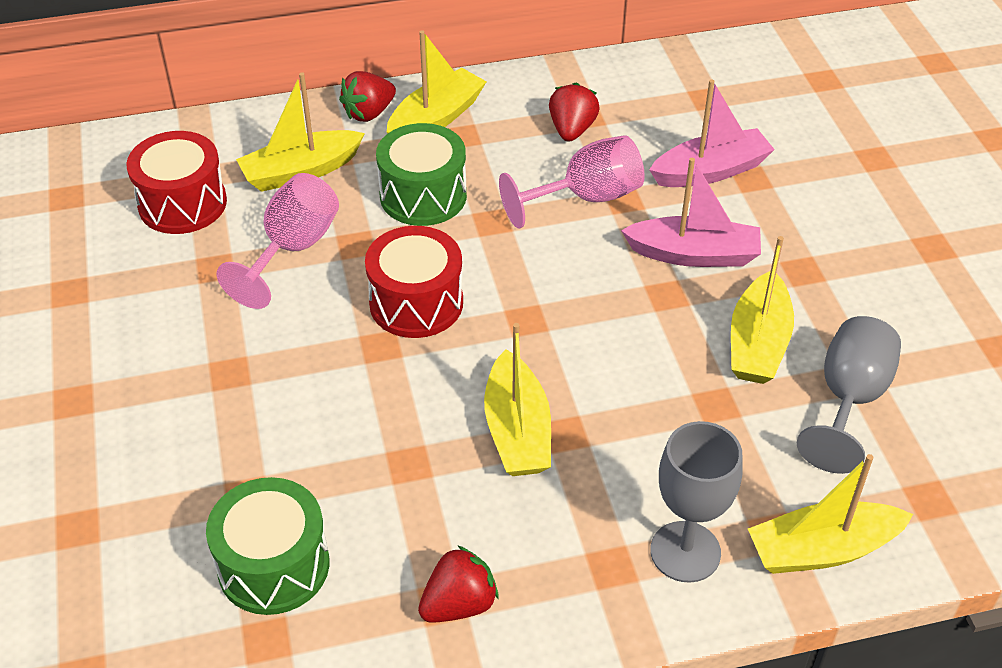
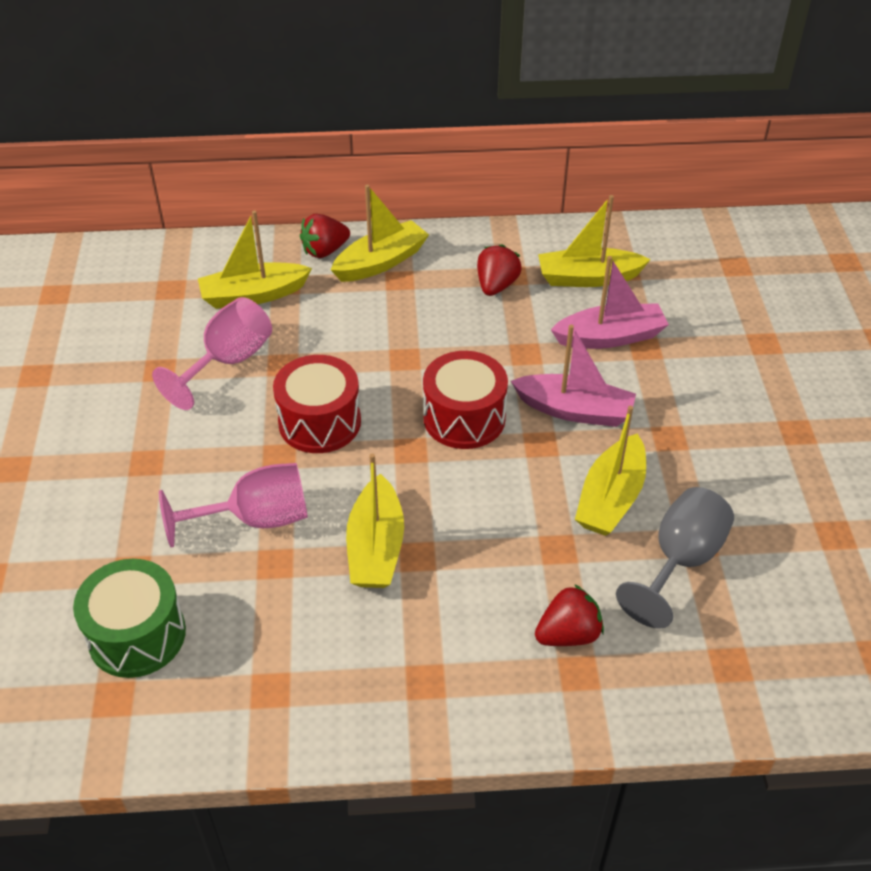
camera: 10 degrees right, 0 degrees up
(182, 203) = (148, 311): red drum -> red drum (464, 418)
(423, 196) = (351, 329): green drum -> none
(459, 604) = (283, 694): red strawberry -> red strawberry (568, 634)
(586, 198) = (493, 348): pink goblet -> pink goblet (256, 519)
(685, 552) = (494, 678): grey goblet -> none
(822, 550) = (618, 695): yellow boat -> yellow boat (588, 278)

